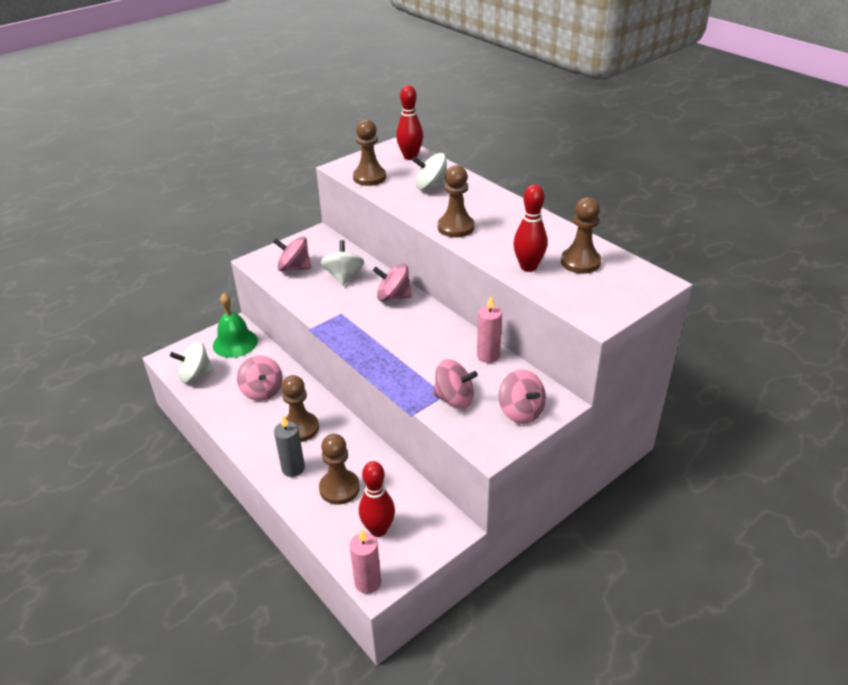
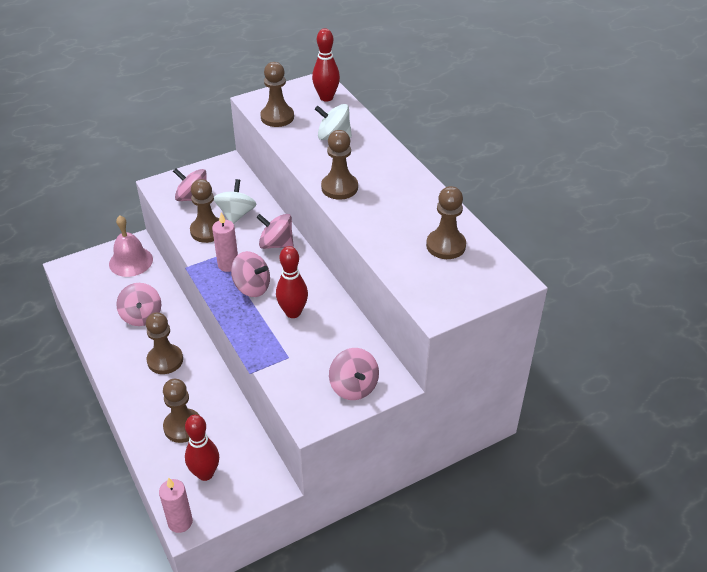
camera: 10 degrees right, 5 degrees up
(195, 375) = (85, 289): white spinning top -> none
(235, 343) = (131, 261): green bell -> pink bell
(293, 468) = (147, 399): grey candle -> none
(320, 294) = (207, 231): none -> brown pawn
(454, 399) = (296, 363): pink spinning top -> pink spinning top (252, 287)
(488, 356) = (344, 323): pink candle -> pink candle (228, 265)
(528, 267) = (392, 243): red bowling pin -> red bowling pin (293, 312)

